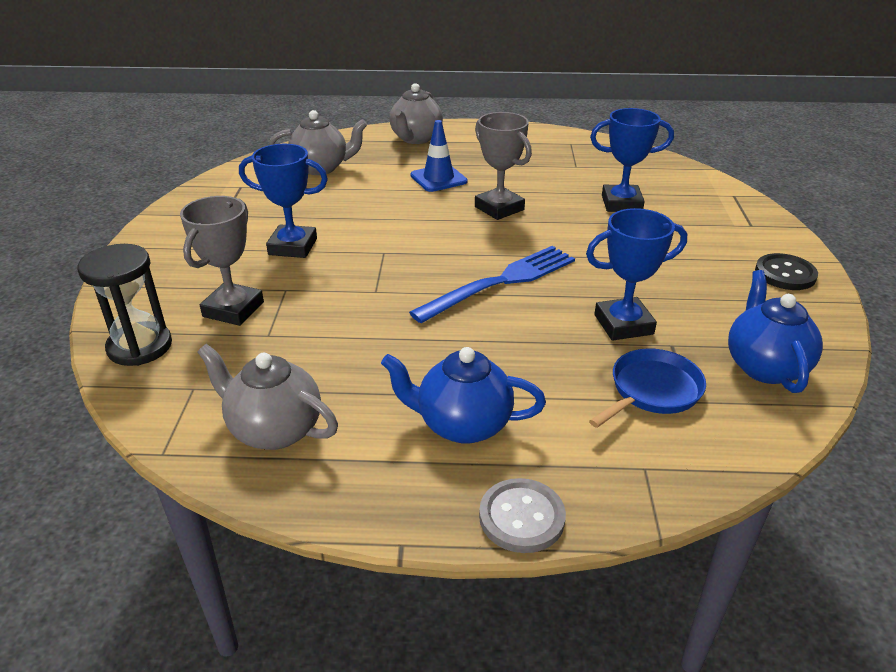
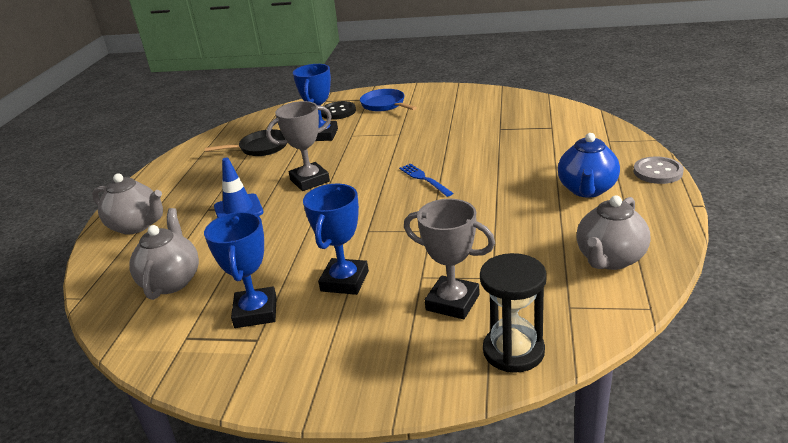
camera: 80 degrees left, 5 degrees down
(501, 282) = (424, 179): blue fork -> blue fork, size x0.55
(580, 171) = (260, 148): none -> black pan
(623, 324) = (479, 140): blue trophy -> blue trophy (255, 312)
(652, 391) = (544, 136): blue pan -> blue pan (385, 105)
(764, 366) = (519, 108): blue teapot -> none
(785, 274) = (428, 95): black button -> black button (338, 112)

